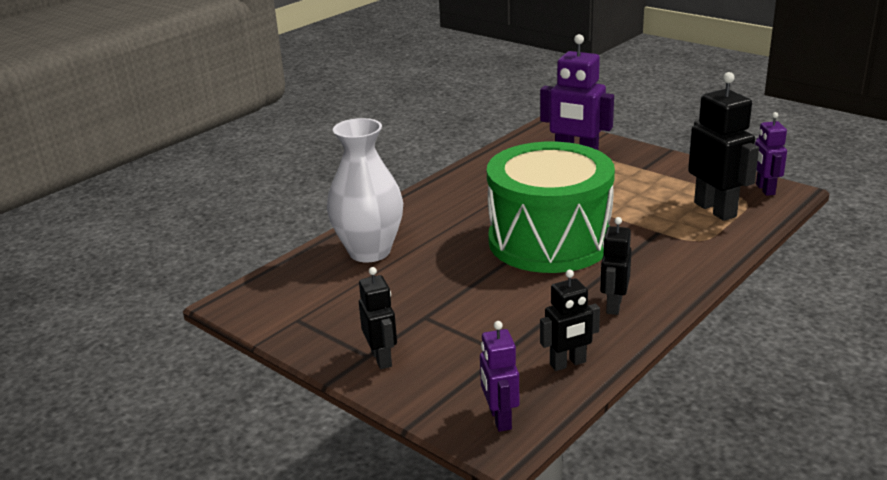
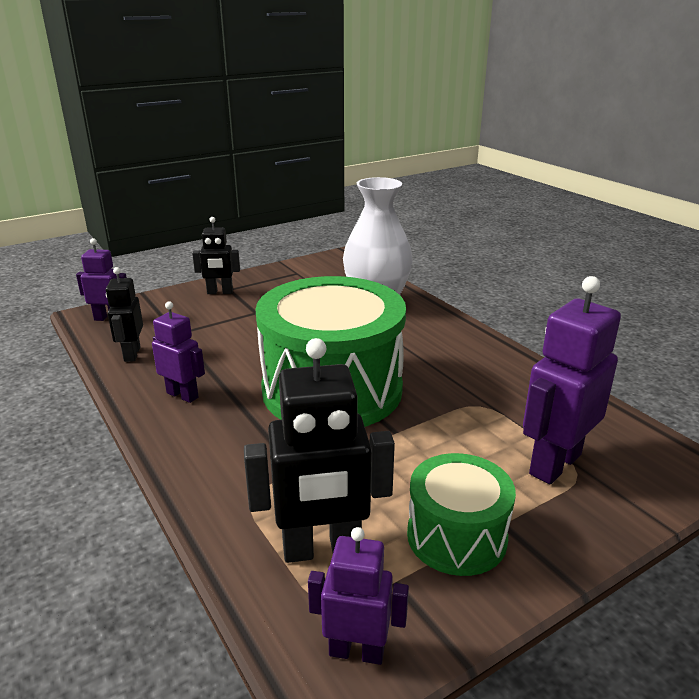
camera: 105 degrees right, 0 degrees up
(613, 305) = (183, 395): black robot -> purple robot
(666, 178) = (456, 536): none -> green drum

